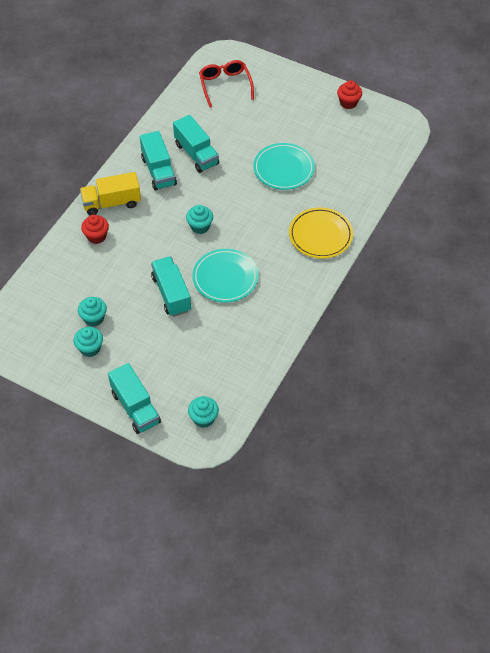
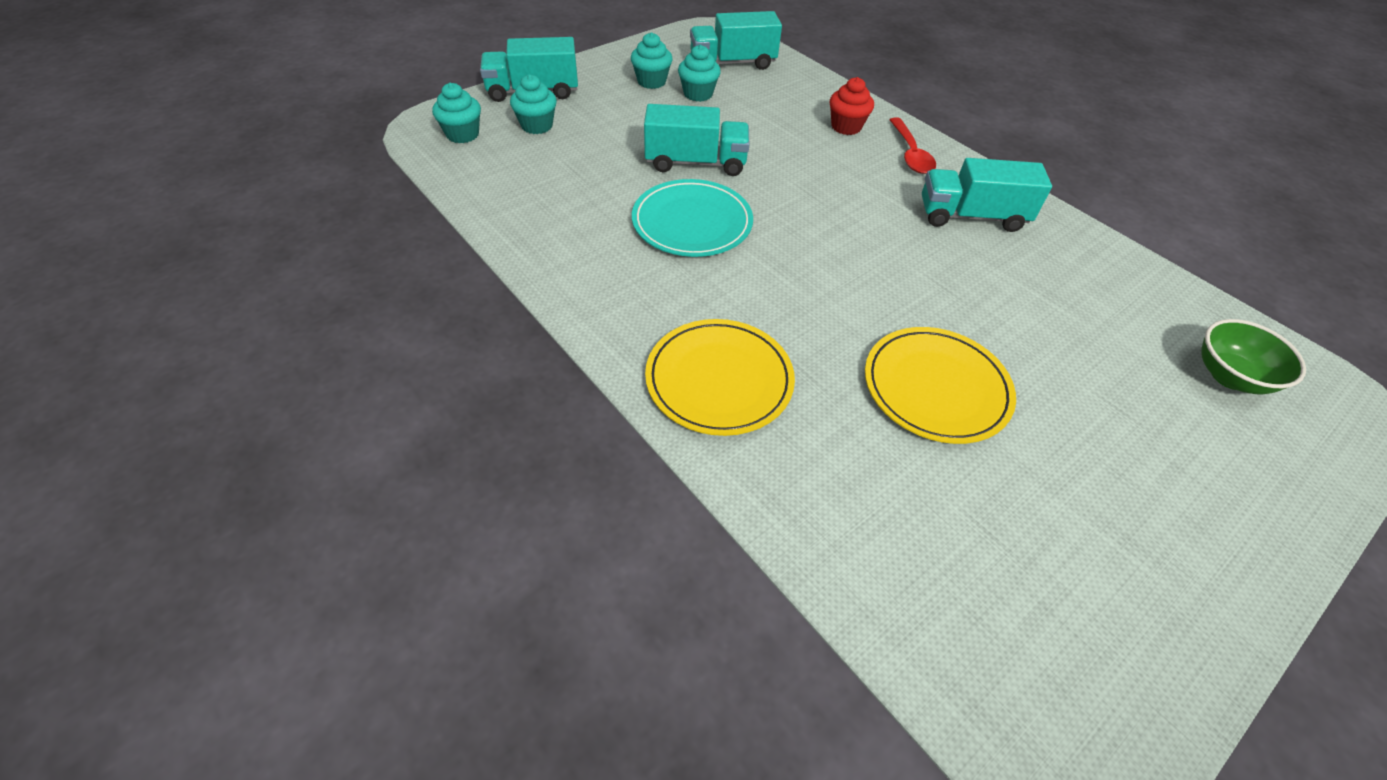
camera: 110 degrees right, 5 degrees down
(112, 203) = (910, 154): yellow truck -> red spoon
(196, 154) = (1007, 272): turquoise truck -> turquoise truck (732, 63)
(200, 226) = (820, 226): turquoise cupcake -> turquoise cupcake (537, 125)
(225, 85) = (1229, 376): red glasses -> green bowl
(283, 168) = (936, 387): turquoise plate -> yellow plate
(348, 103) = (1175, 627): red cupcake -> none

